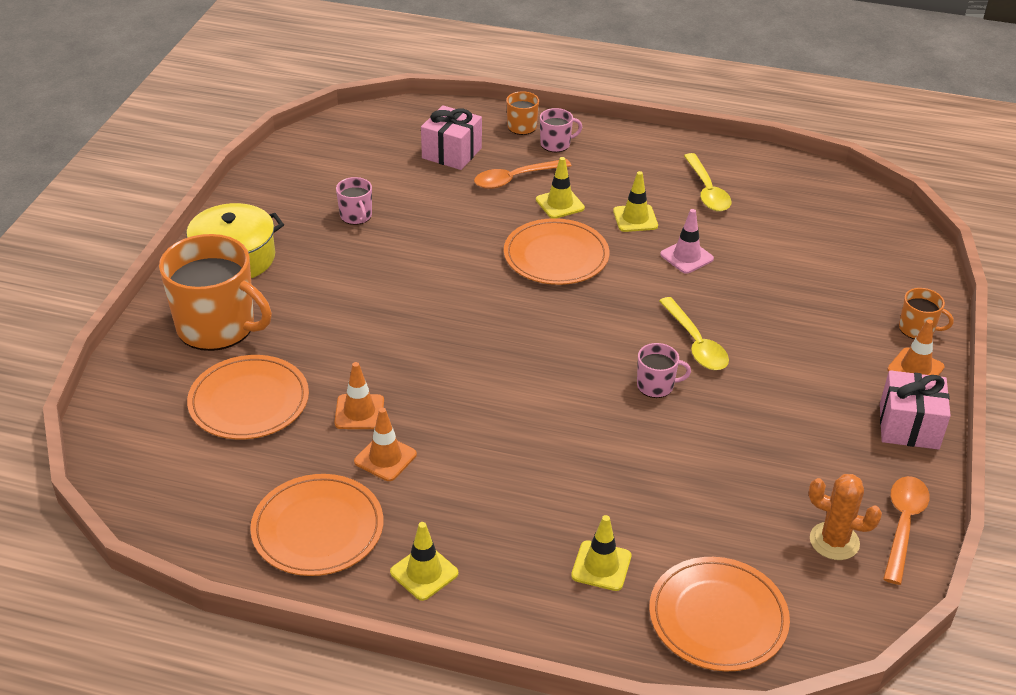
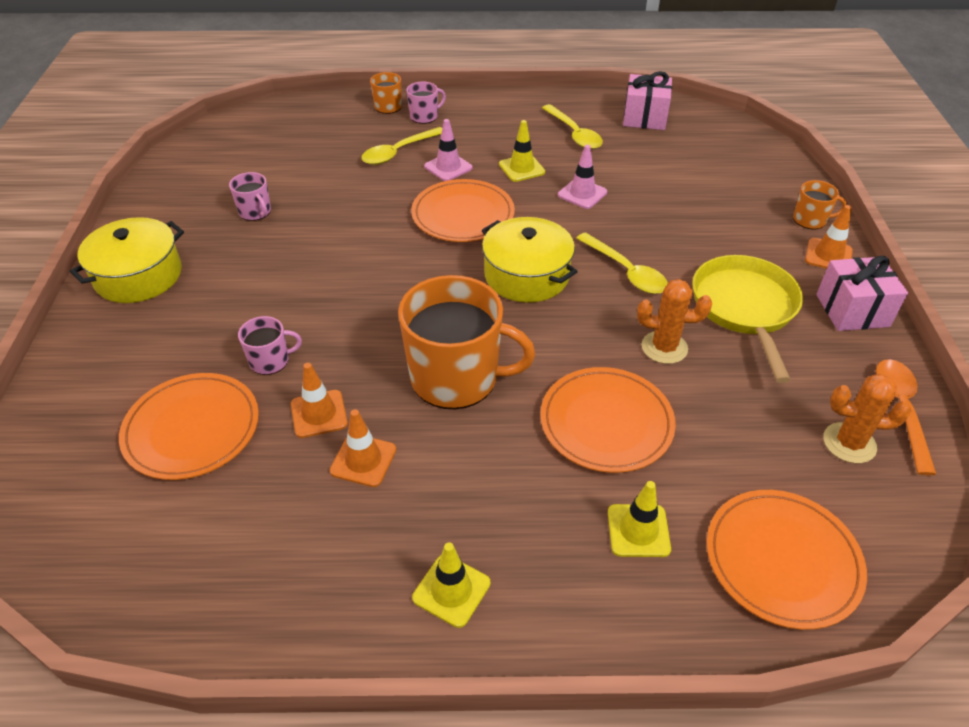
camera: 15 degrees left, 5 degrees up
(217, 327) = (136, 352): orange mug -> orange mug (456, 378)
(318, 529) = (312, 566): orange plate -> orange plate (606, 422)
(451, 153) = (331, 139): pink gift -> pink gift (644, 117)
(515, 179) = (398, 152): orange spoon -> yellow spoon
(560, 204) = (448, 167): yellow traffic cone -> pink traffic cone
(595, 328) = (526, 275): none -> yellow pot
(656, 385) = (608, 320): pink mug -> pink mug (270, 361)
(699, 421) = (664, 347): none -> orange cactus
(798, 402) = (745, 308): none -> yellow pan

